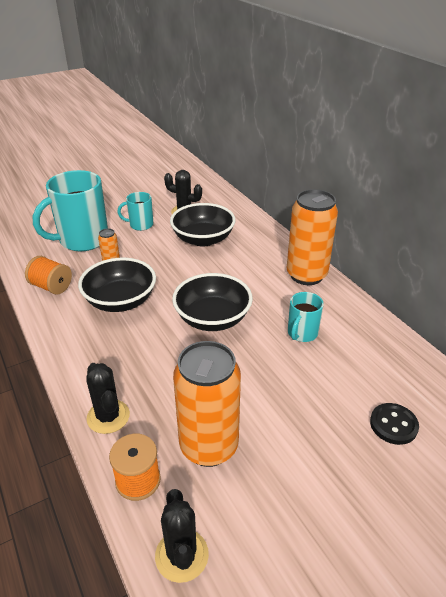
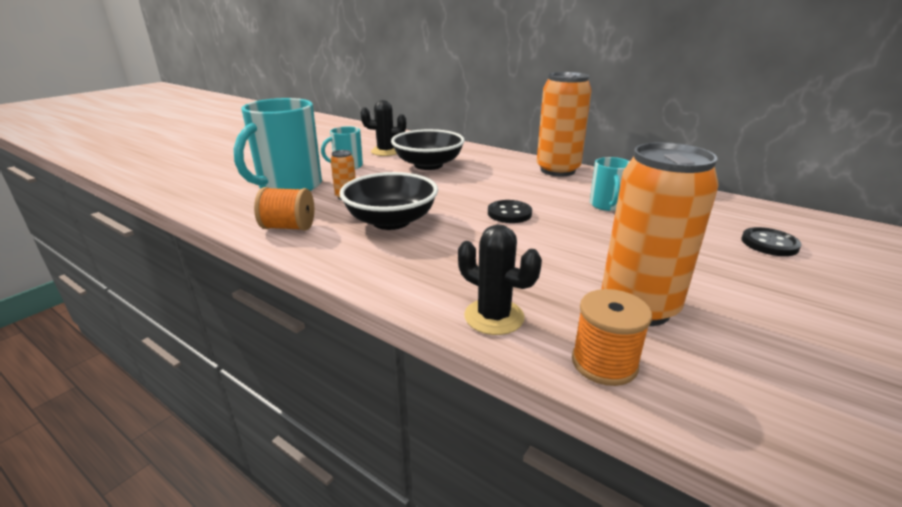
camera: 25 degrees left, 10 degrees down
(182, 555) = (748, 416): black cactus -> none
(212, 318) = (509, 213): black bowl -> black button

